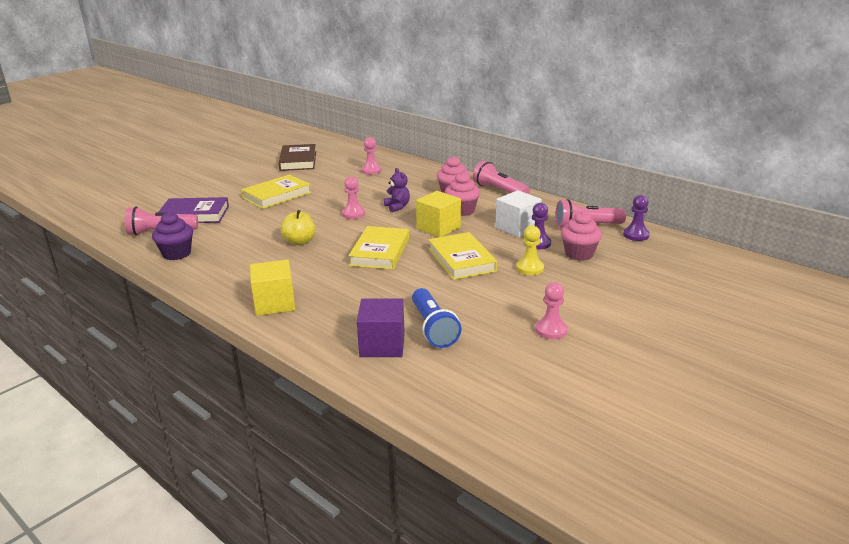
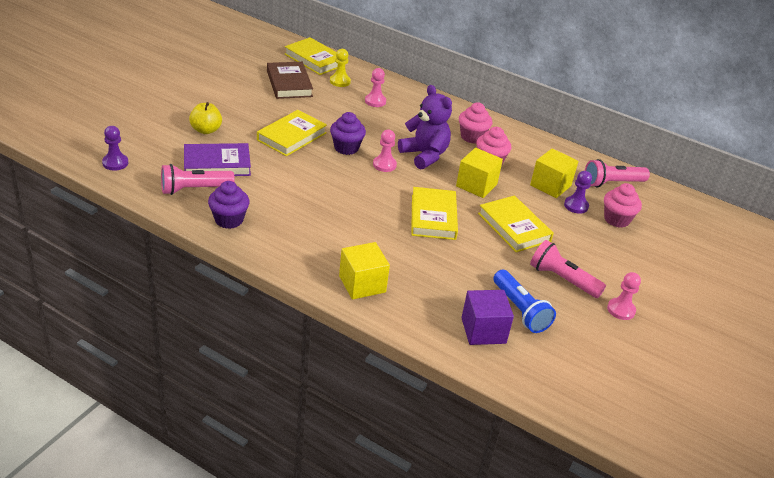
camera: 15 degrees left, 10 degrees up
(299, 242) = (348, 203): yellow apple -> yellow apple (206, 130)
(323, 202) = (346, 148): none -> purple cupcake
(332, 145) = (314, 59): none -> yellow book
(397, 207) = (424, 155): purple teddy bear -> purple teddy bear, size x1.83
(499, 191) = (515, 134): pink flashlight -> pink flashlight (562, 279)
(517, 228) = (550, 185): white cube -> yellow cube
(530, 268) = (579, 237): yellow pawn -> yellow pawn (340, 81)
(636, 235) = (659, 195): purple pawn -> purple pawn (115, 163)

